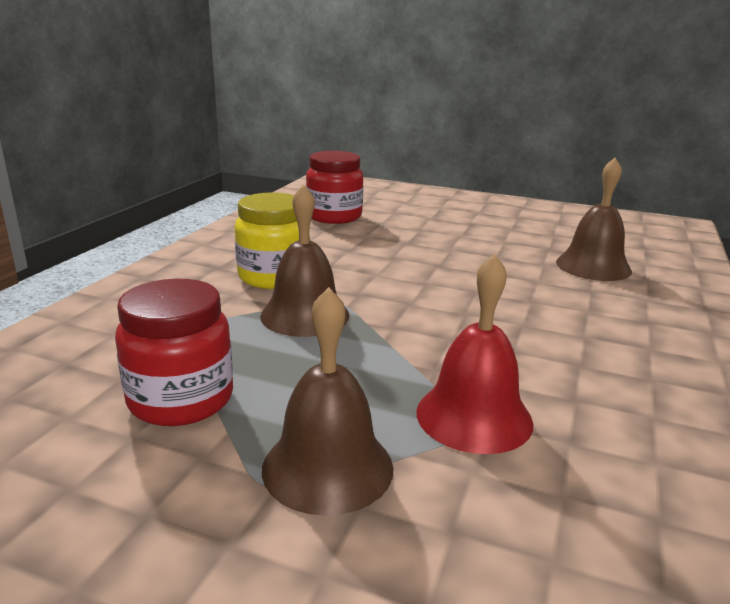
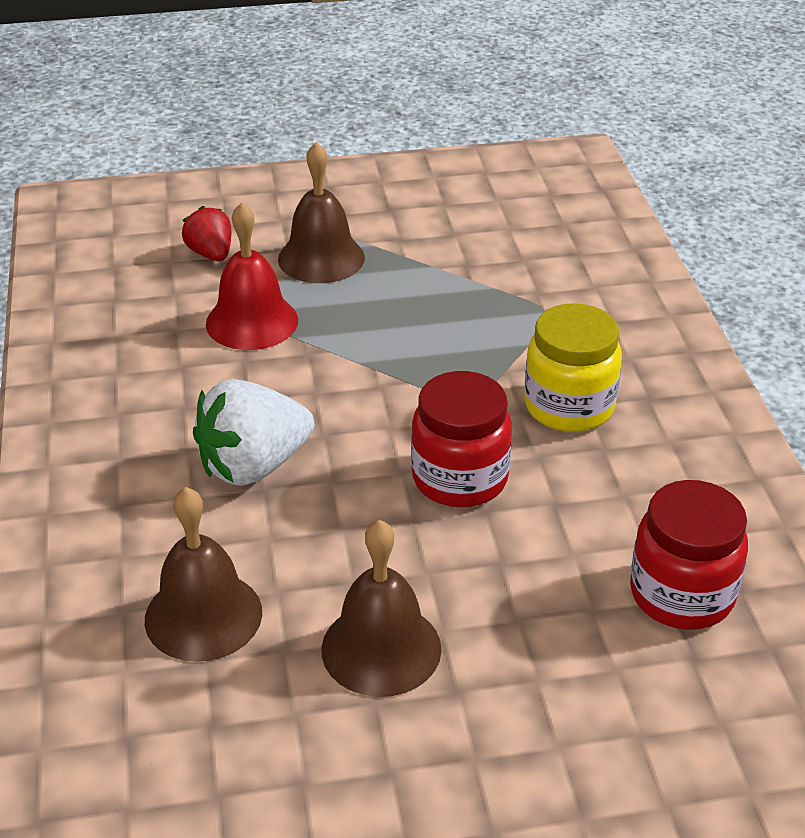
camera: 150 degrees right, 15 degrees up
(181, 400) = (459, 260): red jar -> red jar (460, 479)
(305, 315) = (470, 365): brown bell -> brown bell (381, 648)
(481, 544) = (211, 254): none -> red strawberry
(532, 312) = (253, 466): none -> white strawberry

